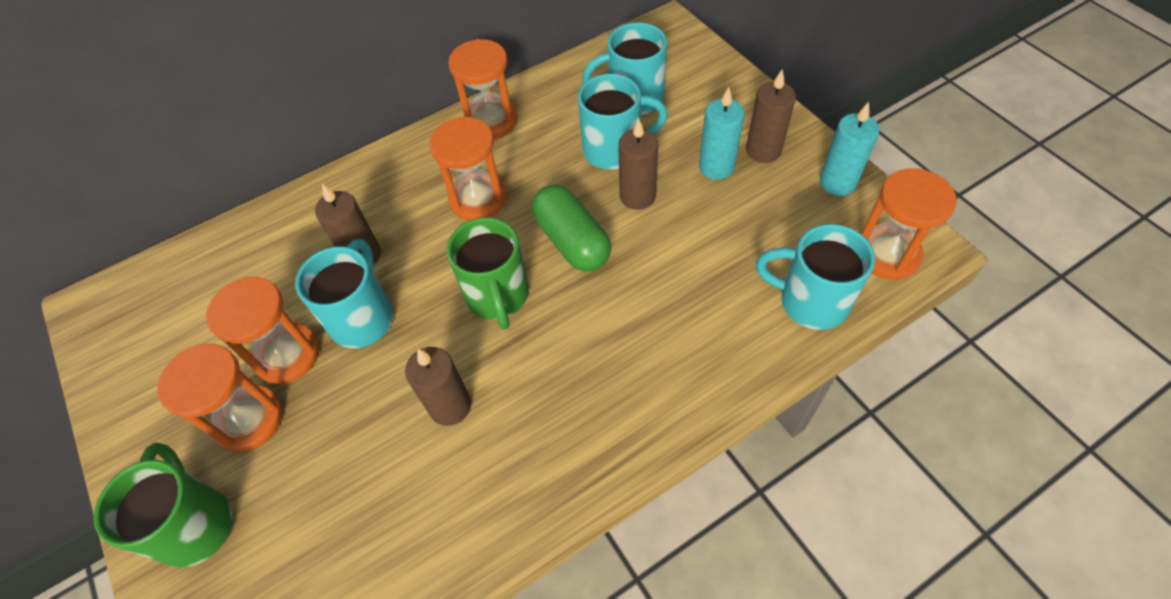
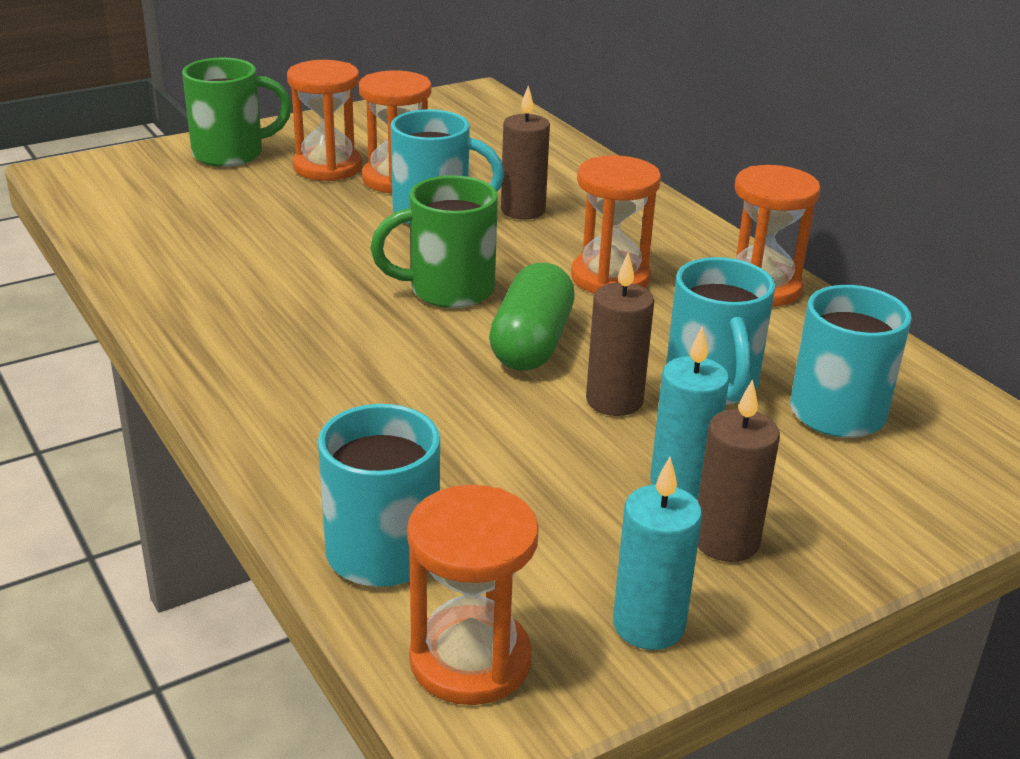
camera: 85 degrees right, 25 degrees down
(450, 406) = (305, 262): brown candle -> none
(572, 241) = (531, 343): green capsule -> green capsule turned 45 degrees counterclockwise

